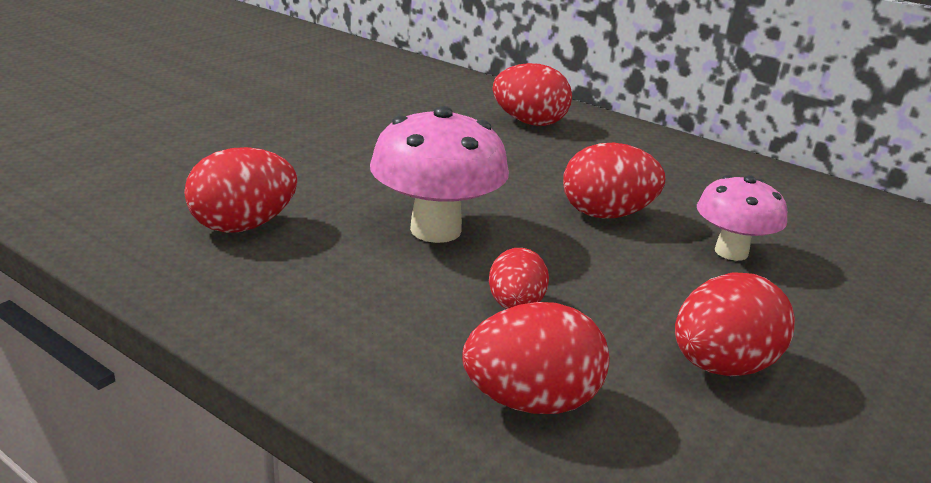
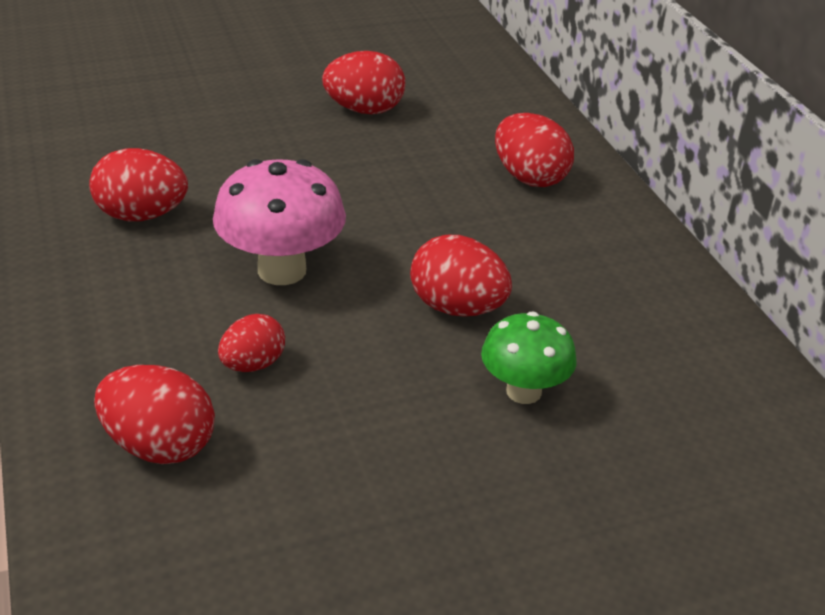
camera: 35 degrees right, 10 degrees up
(721, 366) = (344, 487): red egg -> red egg (364, 110)
(731, 252) = (523, 391): pink mushroom -> green mushroom

